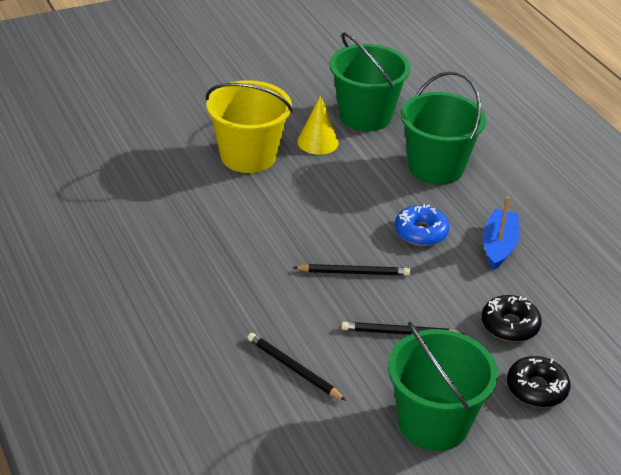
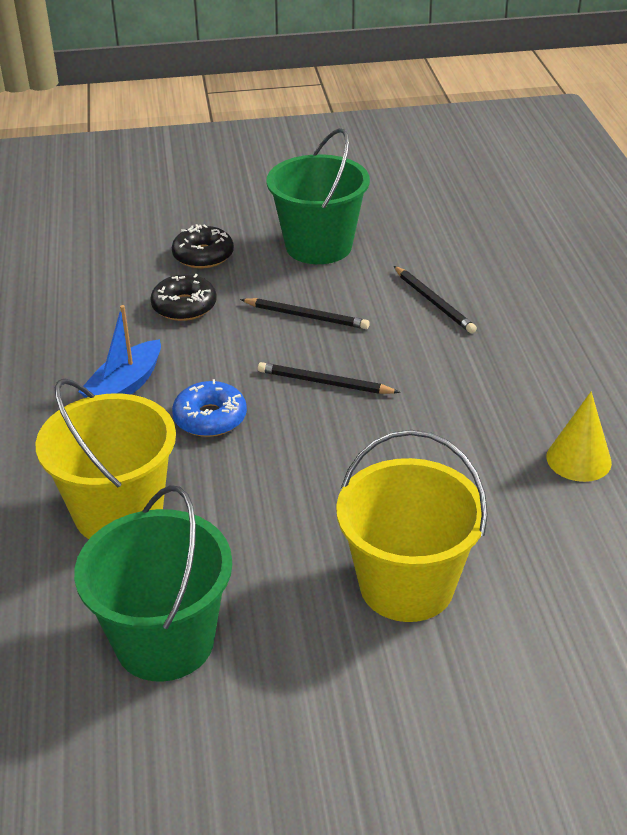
camera: 160 degrees left, 0 degrees up
(317, 142) = (278, 595): yellow cone -> yellow cone (578, 459)
(435, 167) = (118, 512): green bucket -> yellow bucket

